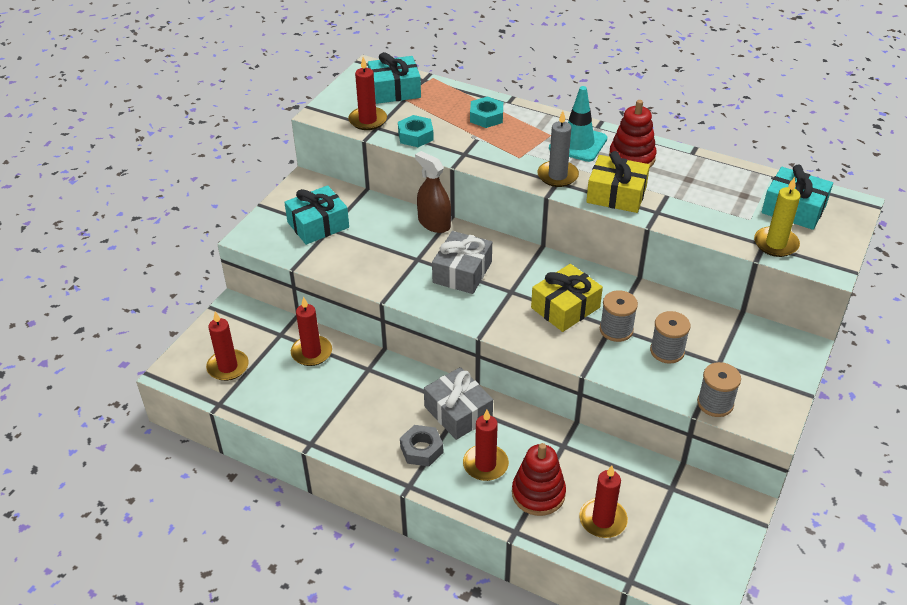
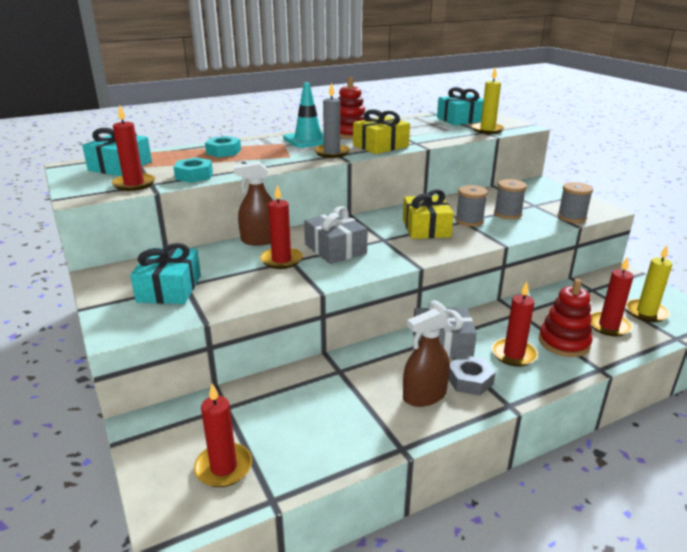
camera: 55 degrees left, 15 degrees down
(311, 352) = (277, 396): red candle -> red candle (281, 260)
(378, 430) = (424, 396): none -> brown spray bottle
(663, 545) = (646, 312): none -> yellow candle

